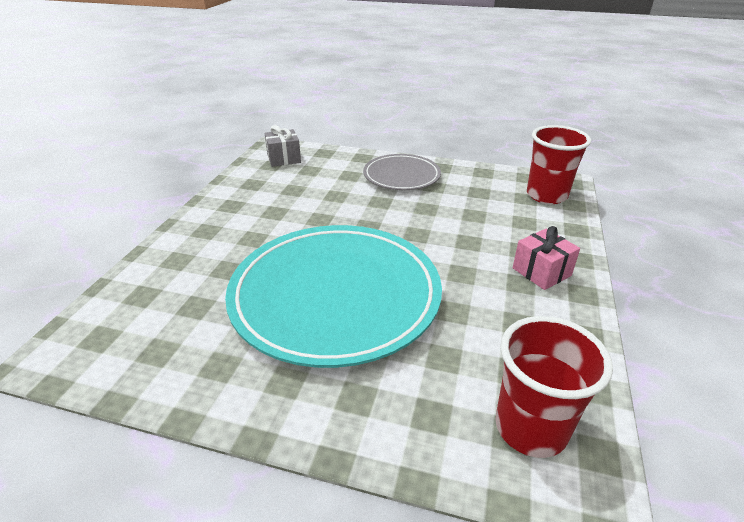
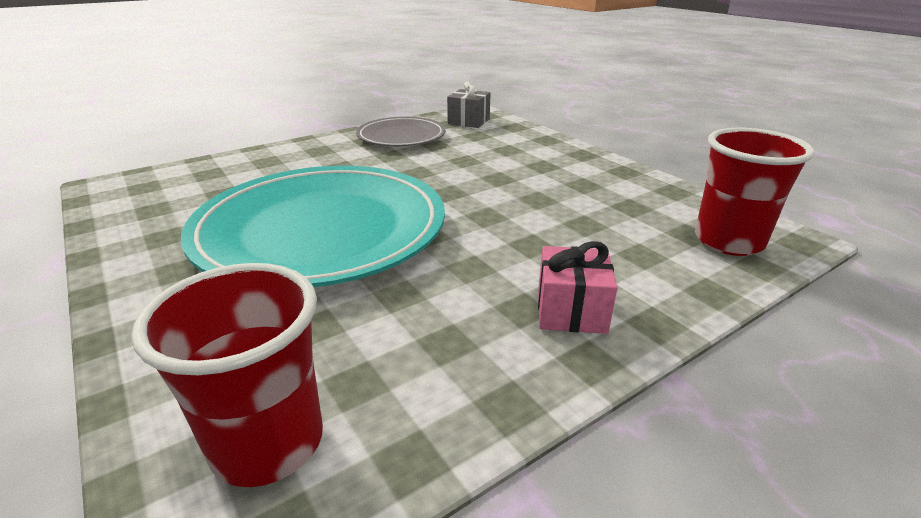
camera: 40 degrees right, 5 degrees down
(401, 176) = (561, 165): grey plate -> grey plate (401, 136)

